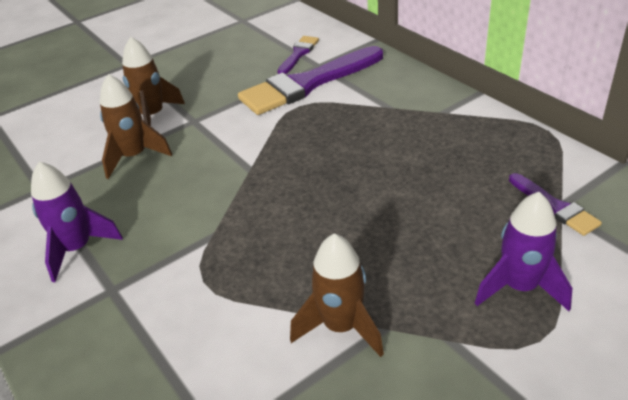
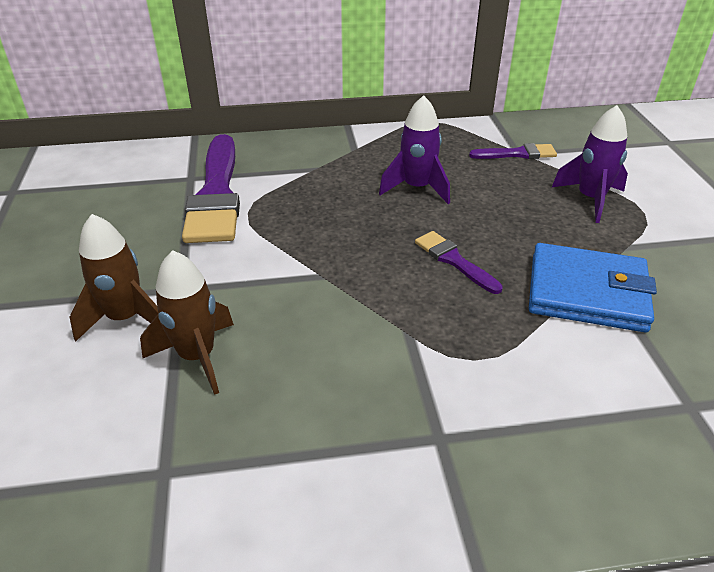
camera: 65 degrees left, 0 degrees up
(77, 249) = (339, 455): purple rocket -> purple rocket (417, 188)
(298, 54) = (151, 181): purple brush -> purple brush (454, 260)
(341, 327) = (587, 292): brown rocket -> blue wallet

